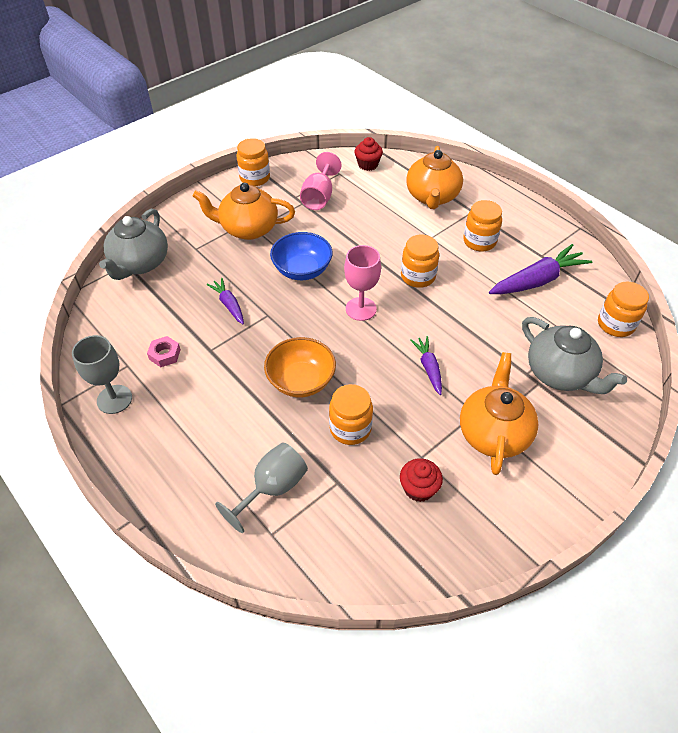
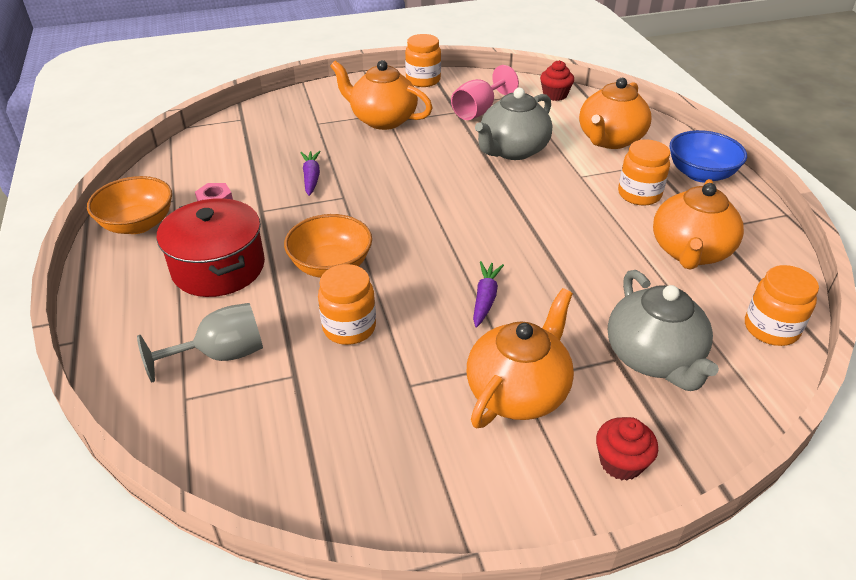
camera: 25 degrees right, 10 degrees down
(114, 399) = (138, 224): grey goblet -> orange bowl
(140, 264) = (254, 122): grey teapot -> grey teapot (512, 150)
(214, 415) = (218, 267): none -> red pot
(302, 270) = (411, 168): blue bowl -> blue bowl (700, 174)
(361, 309) = (448, 220): pink goblet -> none
(418, 276) = (538, 208): orange jar -> none
(418, 488) = (381, 416): red cupcake -> red cupcake (621, 462)
(538, 280) = (690, 252): purple carrot -> orange teapot

